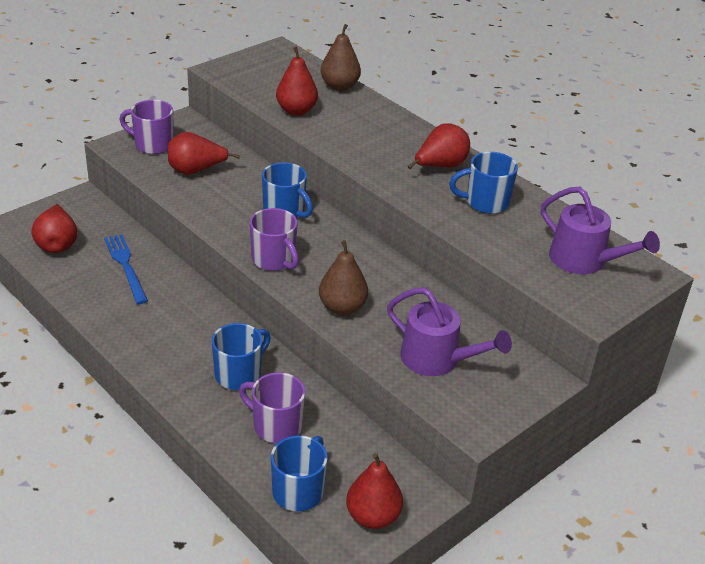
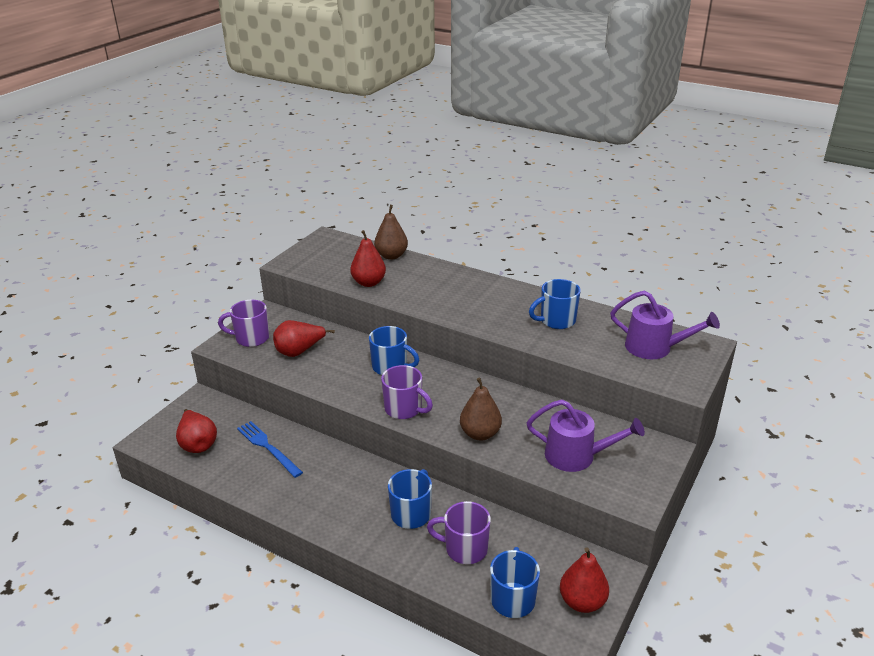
camera: 15 degrees left, 5 degrees down
(440, 166) = (506, 301): red pear -> none

